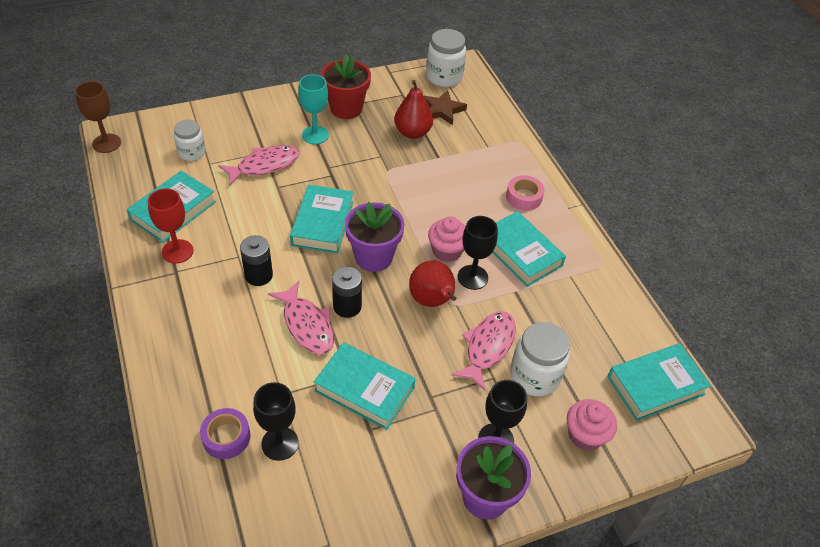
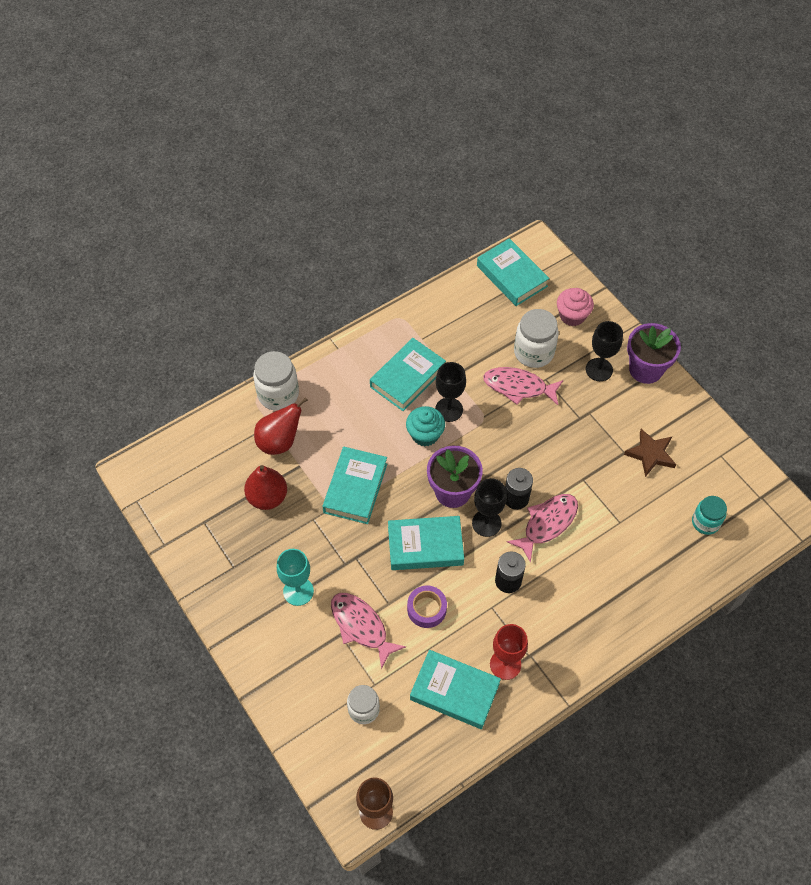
camera: 100 degrees left, 10 degrees up
(226, 437) = (672, 548): purple tape -> purple tape (426, 609)
(243, 487) = (705, 522): none -> turquoise jar
(280, 443) = (661, 509): black goblet -> black goblet (486, 523)
(346, 108) = (244, 573): red flower pot -> none
(364, 389) = (592, 464): turquoise book -> turquoise book (355, 488)
(432, 301) = (486, 435): red pear -> red pear (280, 442)
(442, 110) = (222, 477): brown star -> brown star (650, 454)
(444, 77) = (161, 486): white jar -> white jar (278, 394)
(447, 251) = (425, 434): pink cupcake -> turquoise cupcake
(524, 197) = (335, 384): pink tape -> none

